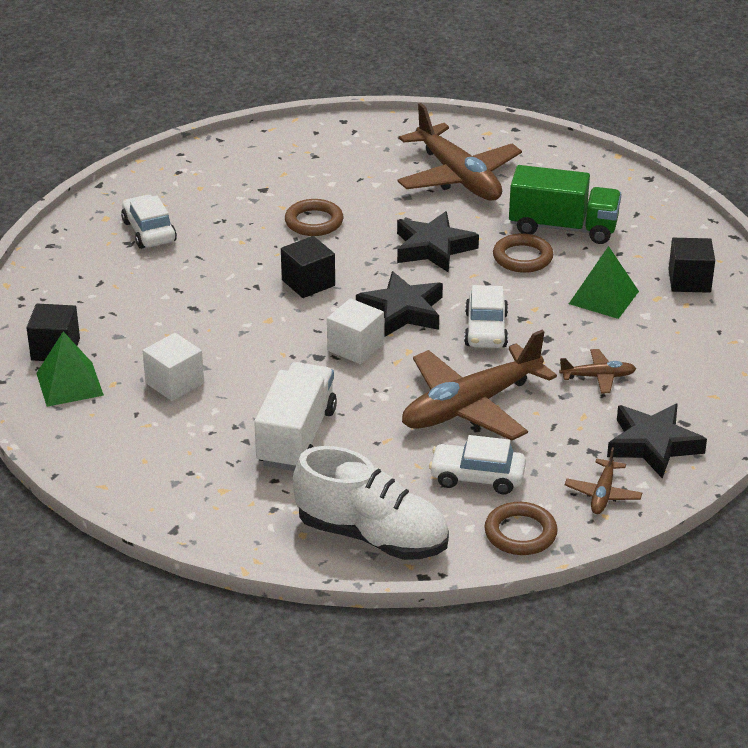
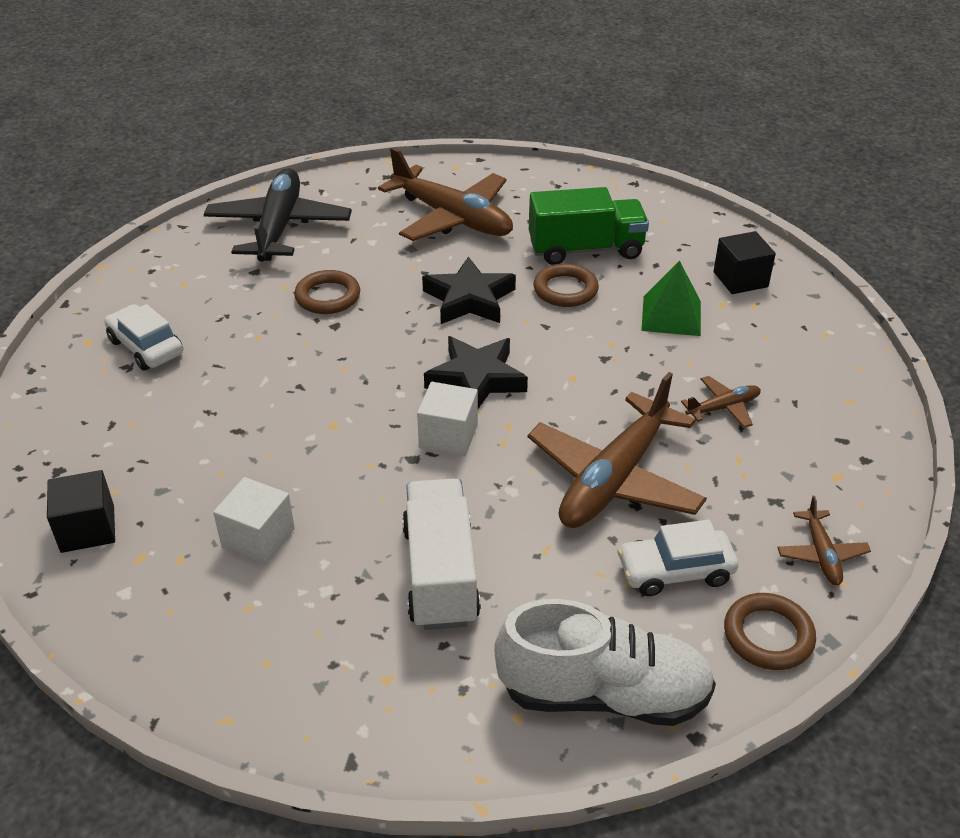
camera: 20 degrees left, 5 degrees up
(69, 384) = (124, 574): green pyramid -> none
(301, 156) = (279, 227): none -> black plane
(308, 283) = (356, 369): black cube -> none
(486, 330) = (576, 381): white car -> none
(653, 445) = (830, 476): black star -> none

